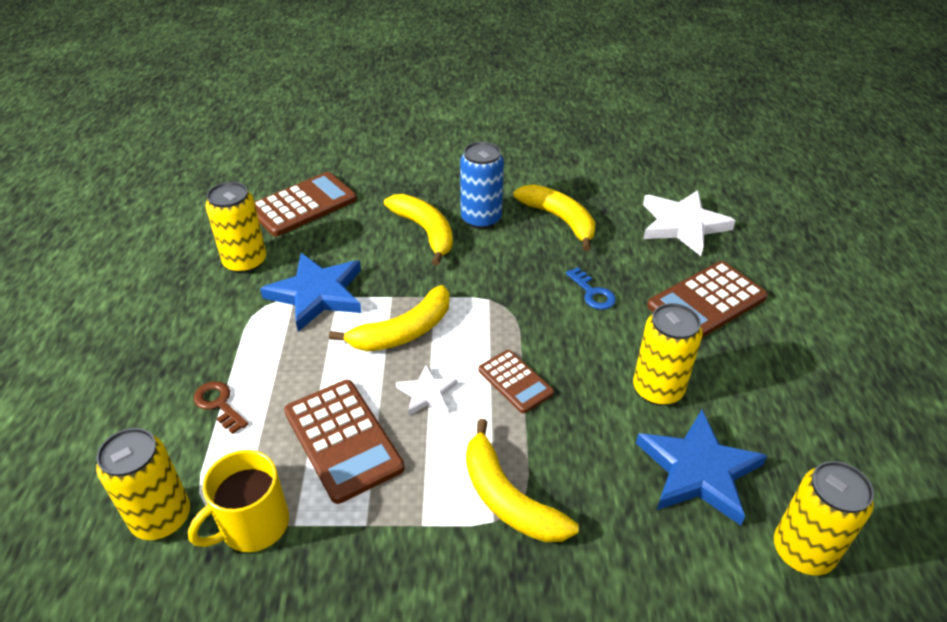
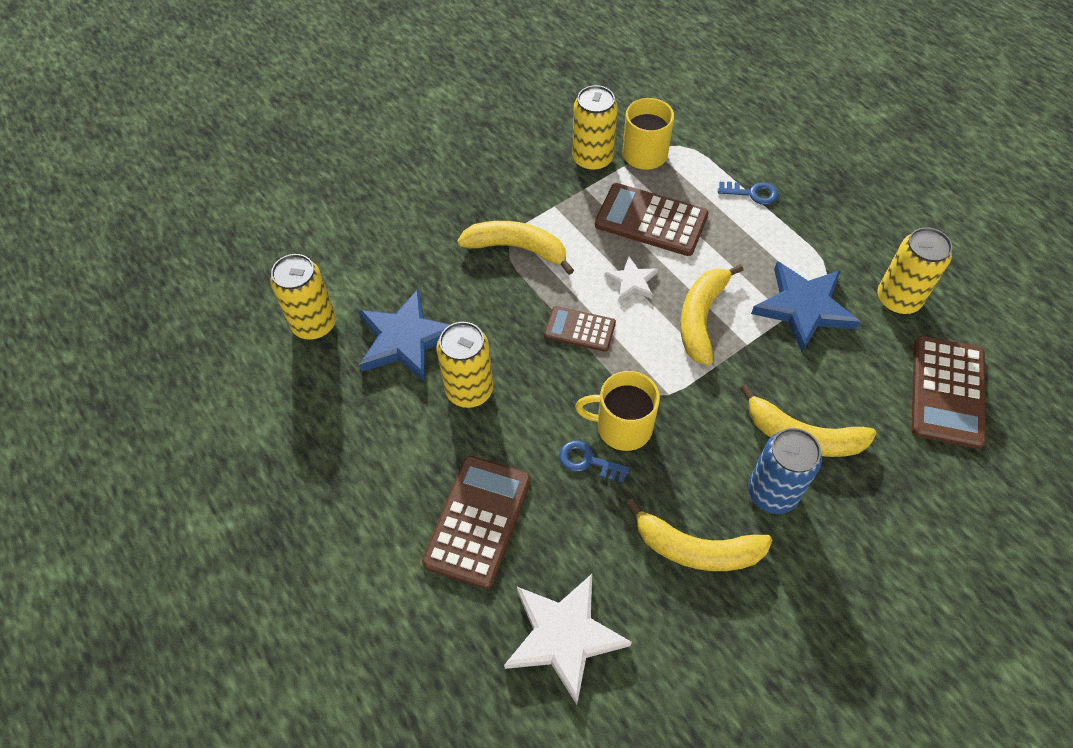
camera: 145 degrees right, 15 degrees up
(161, 518) = (696, 128): yellow can -> yellow can (592, 159)
(218, 404) = (752, 193): brown key -> blue key
(546, 298) = (622, 427): none -> yellow mug

